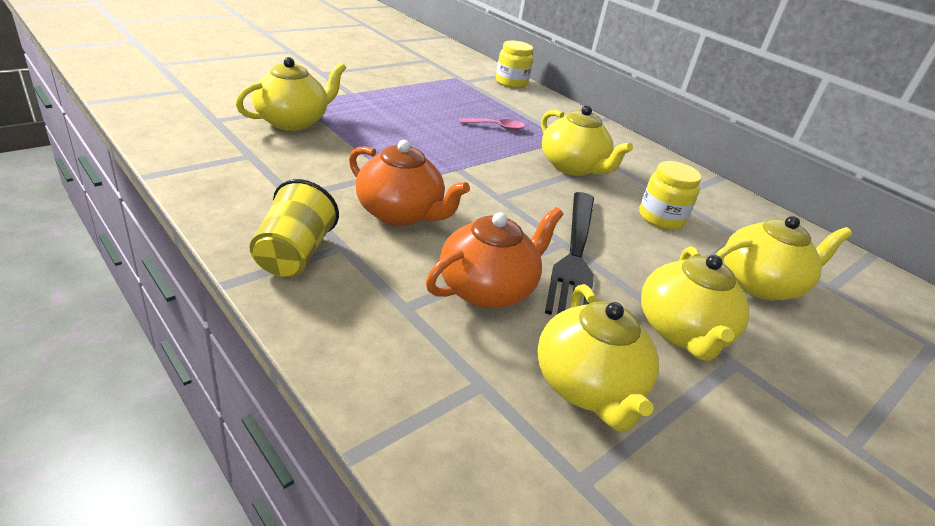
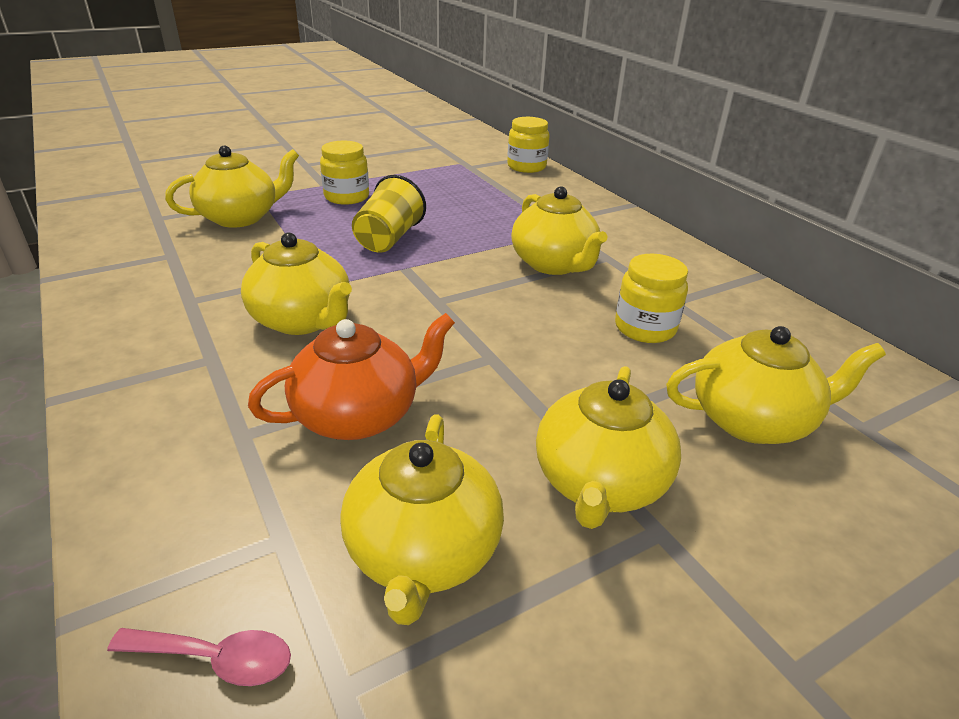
camera: 15 degrees right, 0 degrees up
(294, 254) = (149, 367): yellow cup -> yellow cup (388, 239)
(376, 105) = (346, 197): none -> yellow jar
(400, 213) = (303, 320): orange teapot -> yellow teapot
(496, 127) = (479, 218): pink spoon -> pink spoon (216, 659)
(575, 256) = (498, 376): black fork -> none

